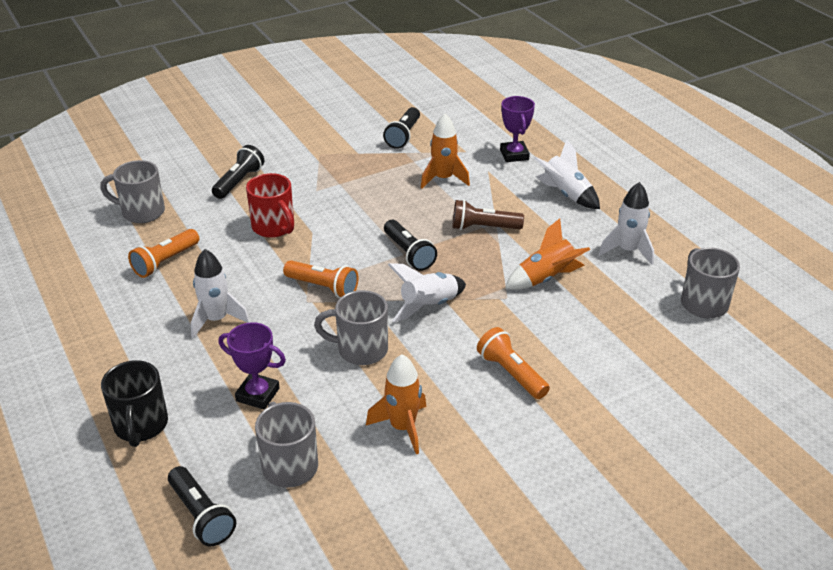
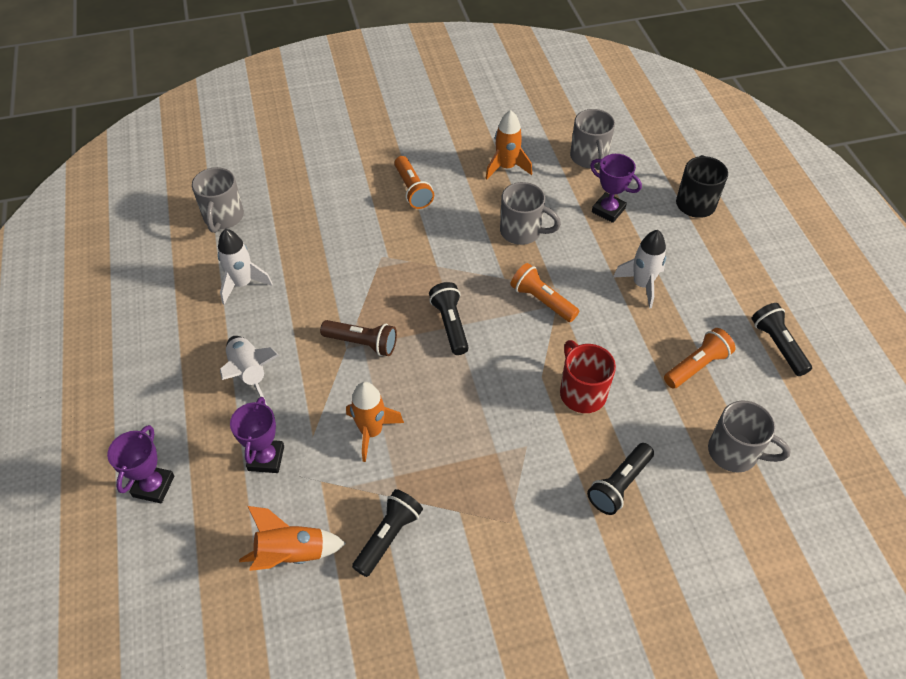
camera: 165 degrees left, 15 degrees up
(201, 516) = (647, 139): black flashlight -> black flashlight (777, 345)
(428, 306) = (452, 261): white rocket -> none
(546, 278) = (337, 268): orange rocket -> orange rocket (292, 553)
(582, 132) = (153, 486): none -> purple trophy

